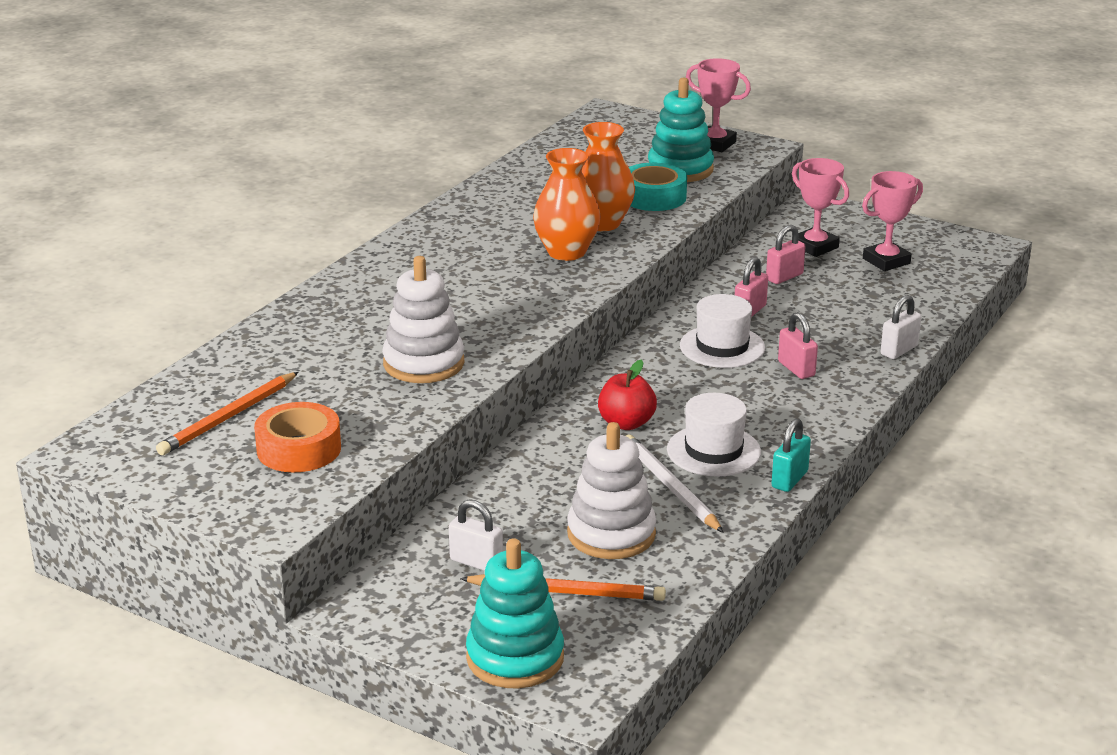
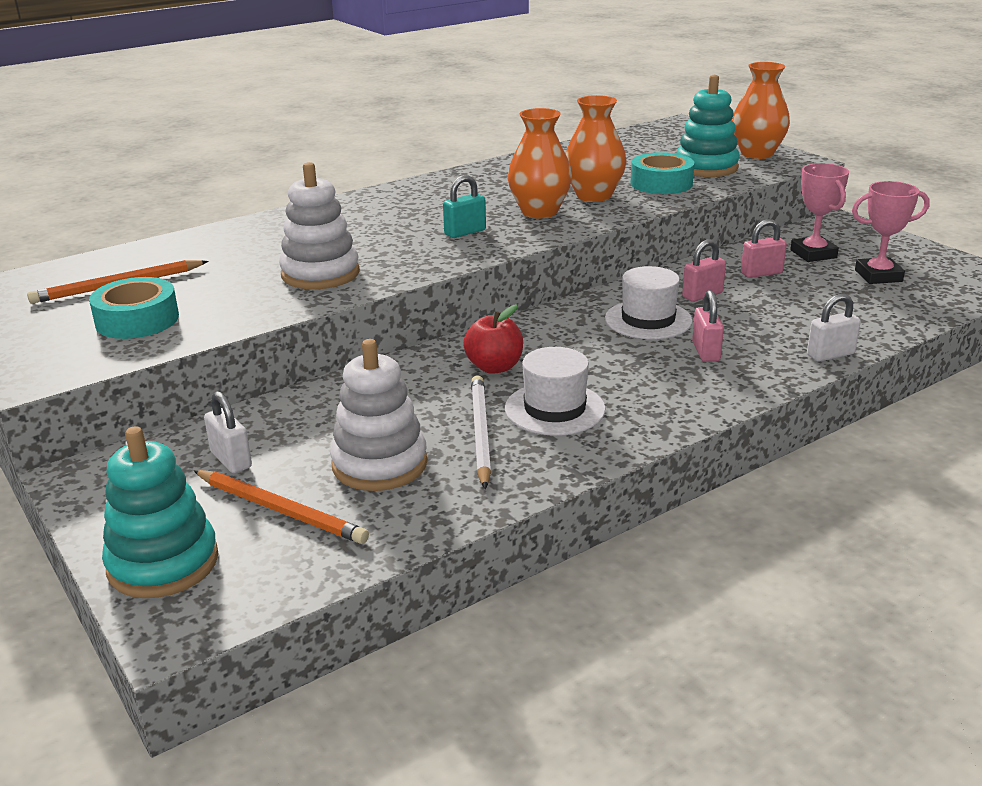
camera: 25 degrees right, 0 degrees up
(299, 449) = (137, 320): orange tape -> turquoise tape
(715, 144) = (757, 154): pink trophy -> orange vase
(789, 479) = (608, 453): turquoise padlock -> turquoise padlock (465, 232)

